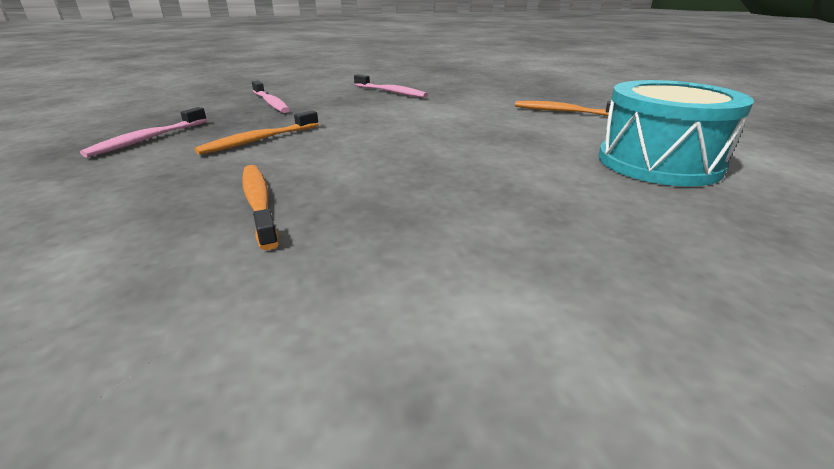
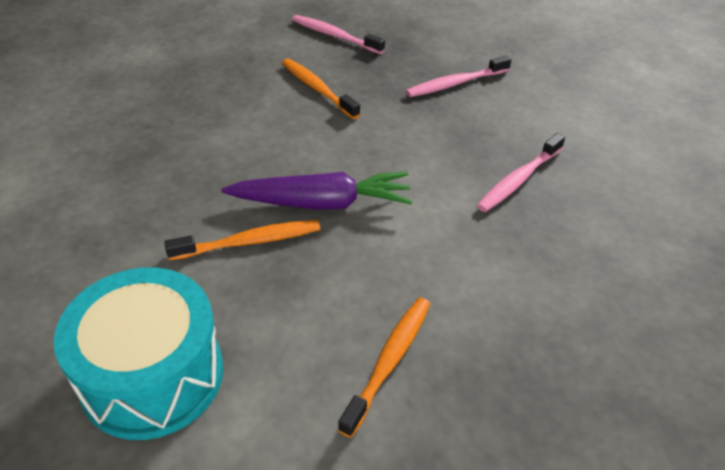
camera: 95 degrees right, 15 degrees up
(258, 203) = (178, 102): orange toothbrush -> orange toothbrush (249, 242)
(435, 130) = (322, 203): none -> purple carrot

